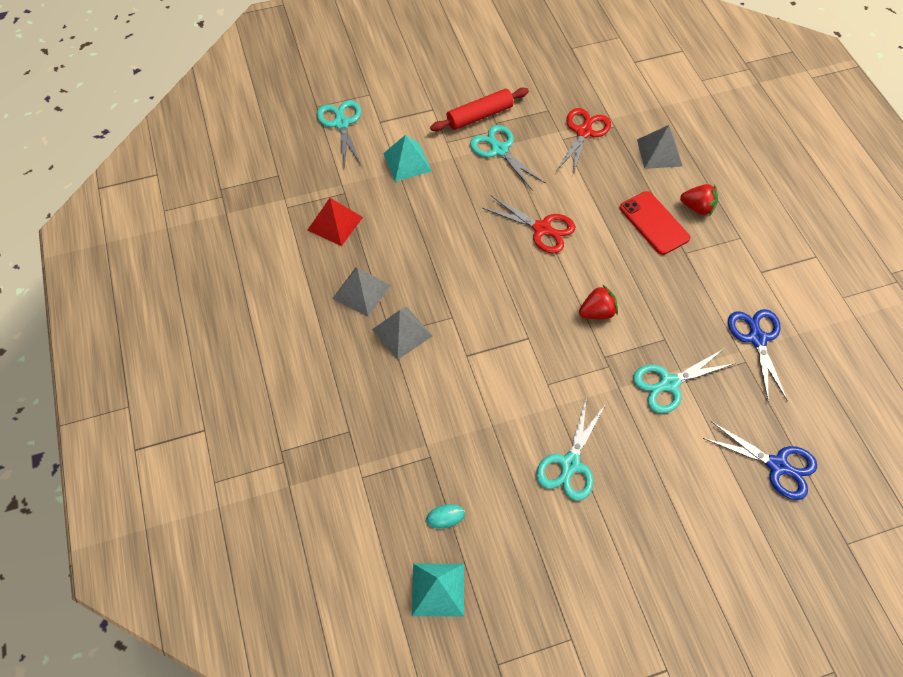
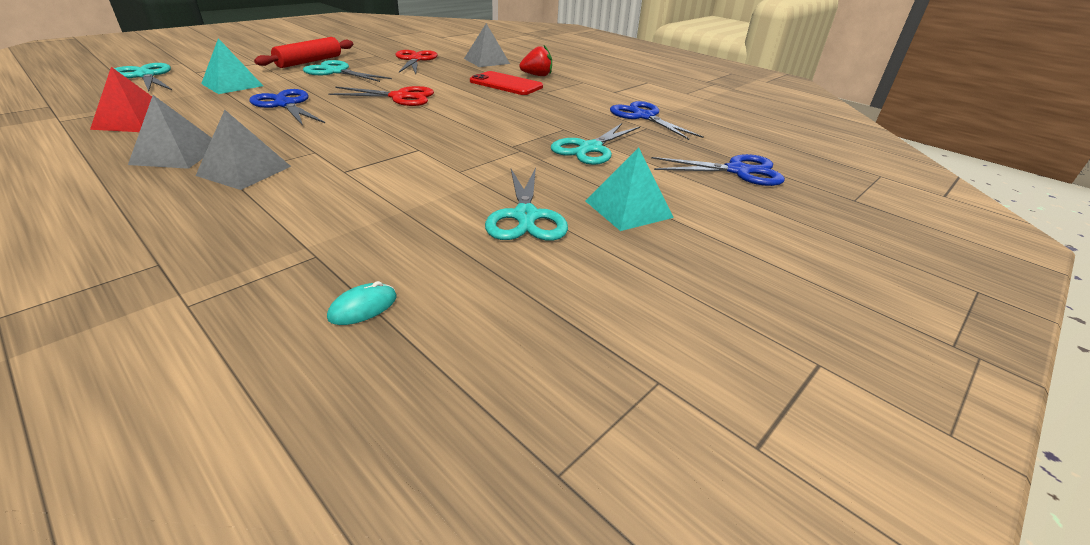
camera: 30 degrees left, 25 degrees down
(438, 589) = (382, 402): turquoise pyramid -> turquoise pyramid (628, 209)
(444, 220) = (285, 105): none -> blue scissors
(597, 312) = (485, 126): red strawberry -> none

